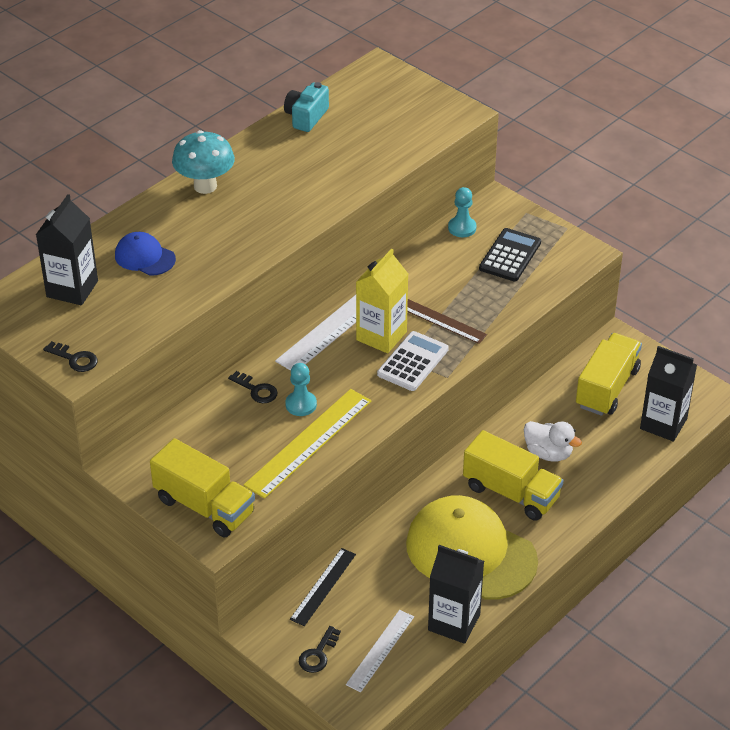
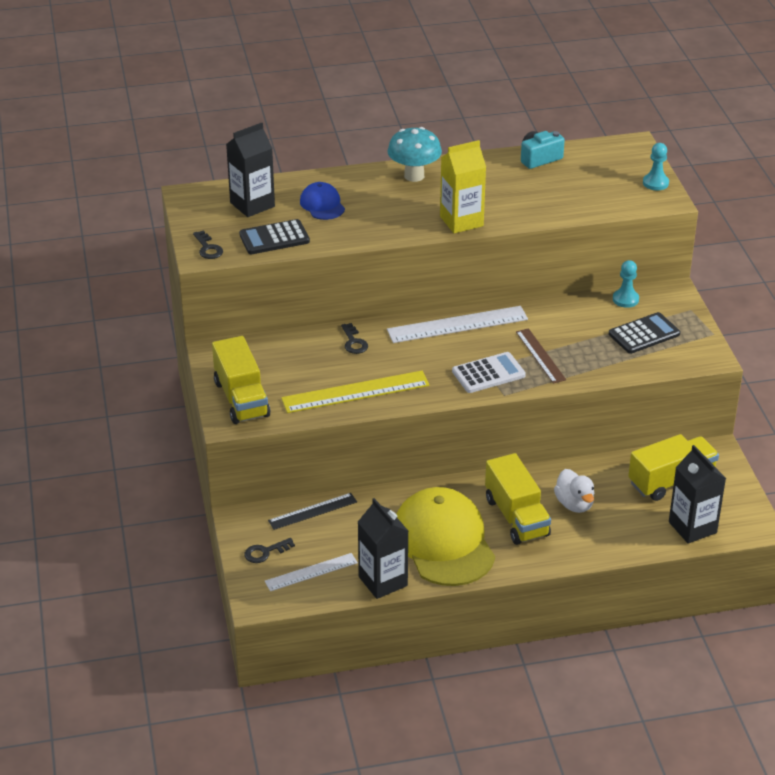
camera: 35 degrees right, 5 degrees down
(133, 316) = (274, 238): none -> black calculator
(301, 404) = (375, 365): turquoise pawn -> turquoise pawn (655, 183)
(381, 336) = (483, 346): yellow carton -> yellow carton (461, 221)

